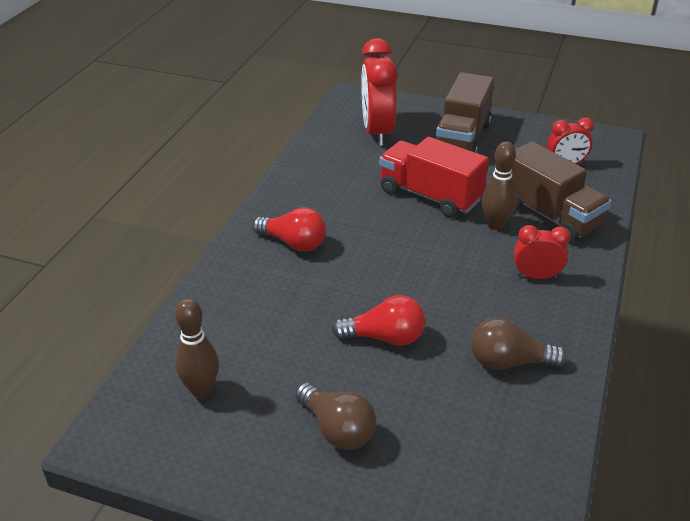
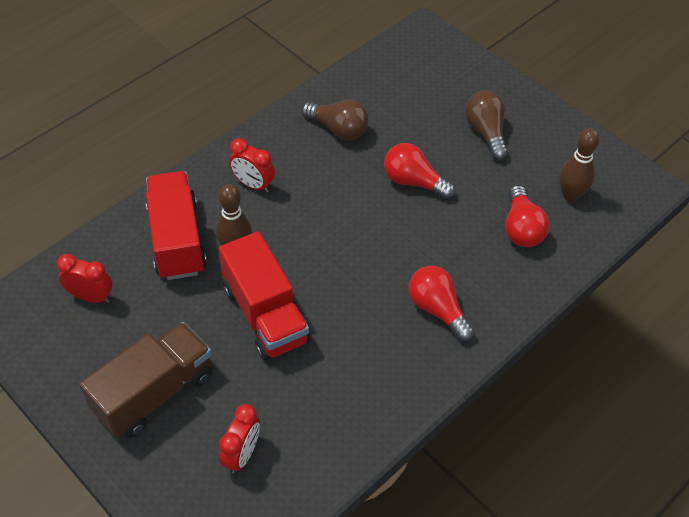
camera: 155 degrees left, 15 degrees up
(245, 334) = (521, 228): none -> red light bulb
(377, 132) = (242, 454): red clock -> red clock, size x0.55
(550, 215) = (177, 240): brown truck -> red truck

